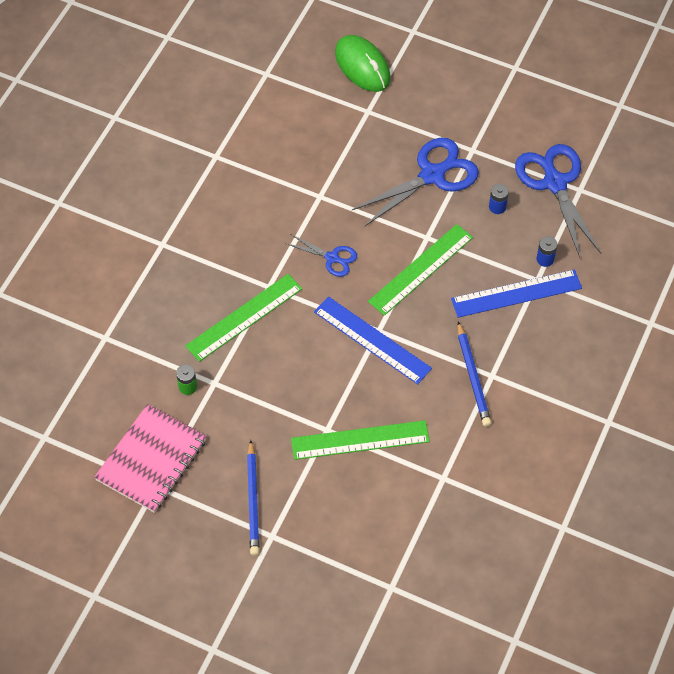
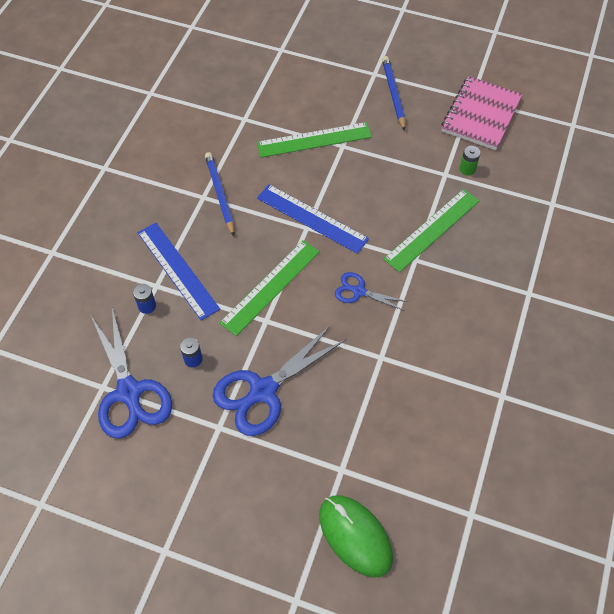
camera: 175 degrees right, 0 degrees up
(516, 293) = (177, 270): blue ruler -> blue ruler turned 75 degrees clockwise

